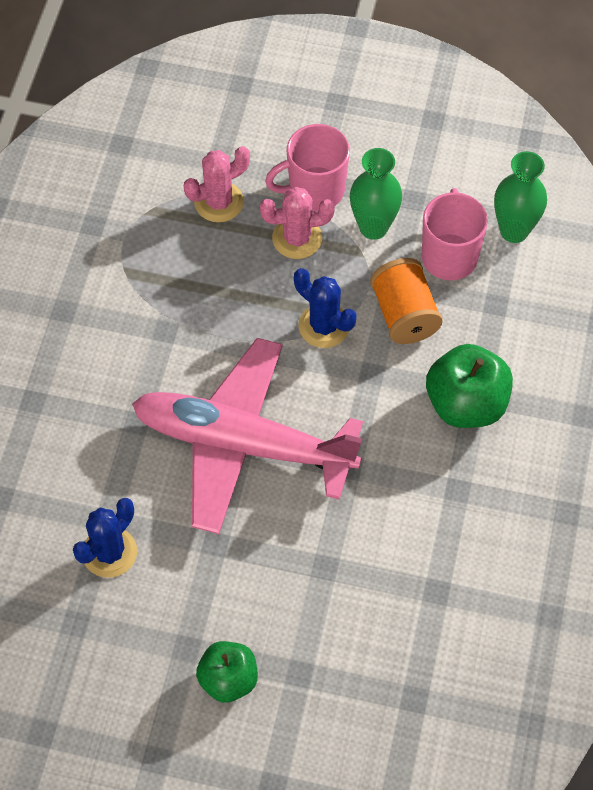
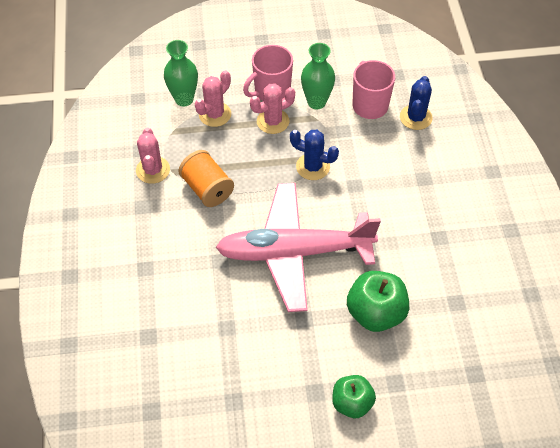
camera: 20 degrees left, 5 degrees down
(99, 261) = (153, 170): none -> pink cactus
(109, 552) = (237, 347): blue cactus -> blue cactus (415, 117)
(404, 314) = (358, 146): orange spool -> orange spool (207, 189)
(466, 404) = (420, 186): green apple -> green apple (375, 313)
(514, 231) = (400, 80): green vase -> green vase (184, 99)

